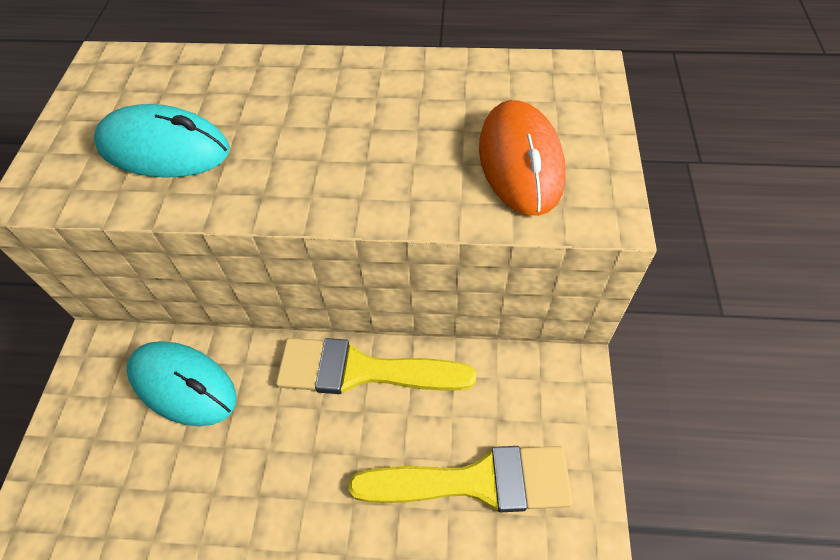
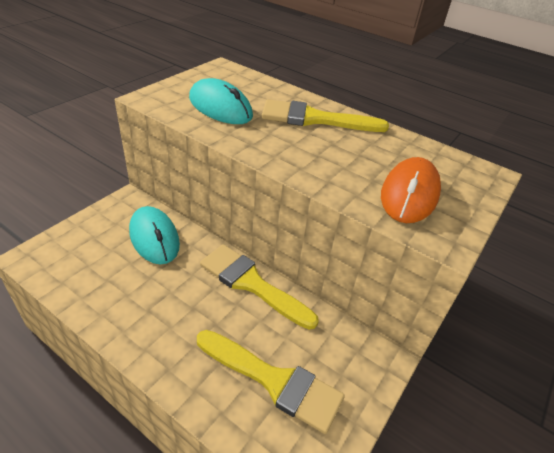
camera: 25 degrees right, 15 degrees down
(316, 96) = (314, 119): none -> yellow brush

